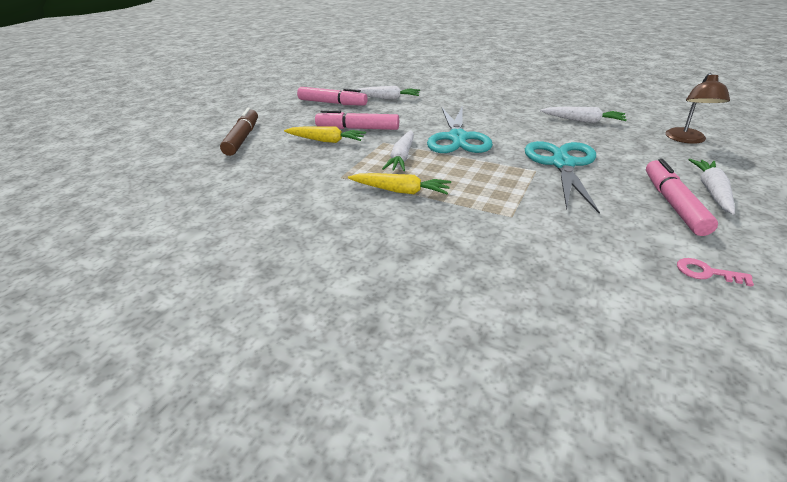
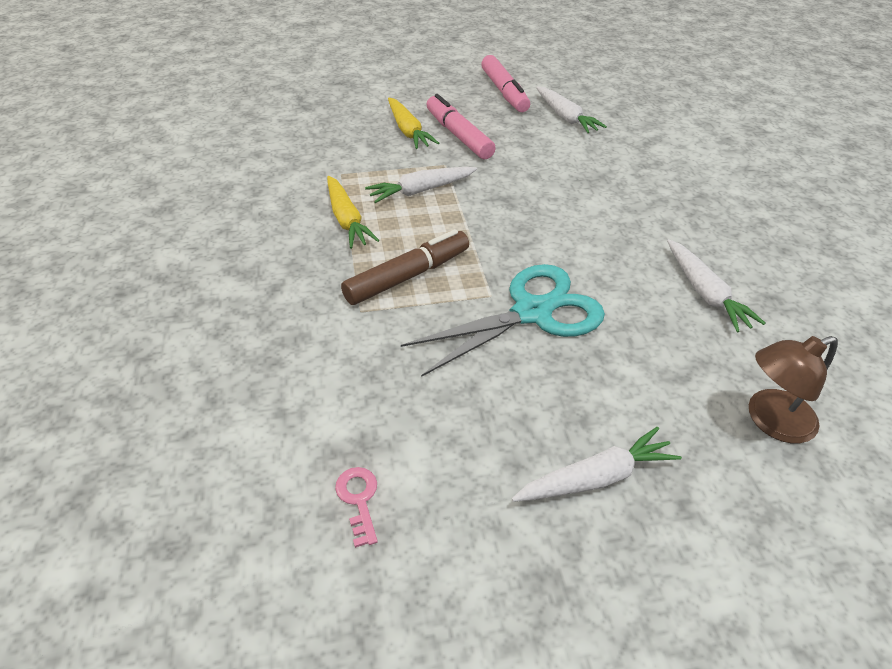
camera: 50 degrees right, 10 degrees up
(242, 138) = (361, 87): brown marker -> brown marker (407, 276)
(457, 138) = (513, 208): turquoise scissors -> none
(673, 204) = (514, 441): pink marker -> none

